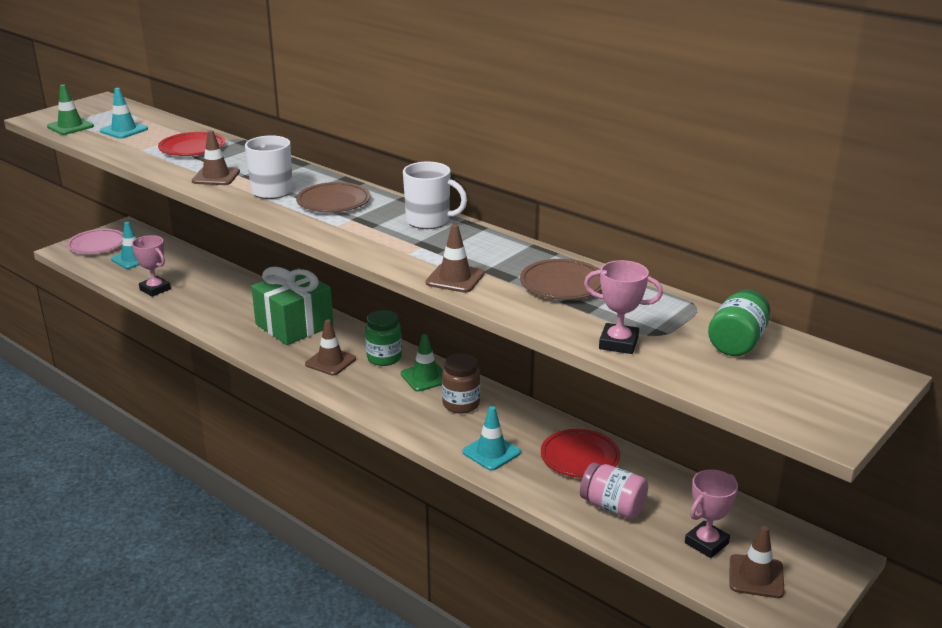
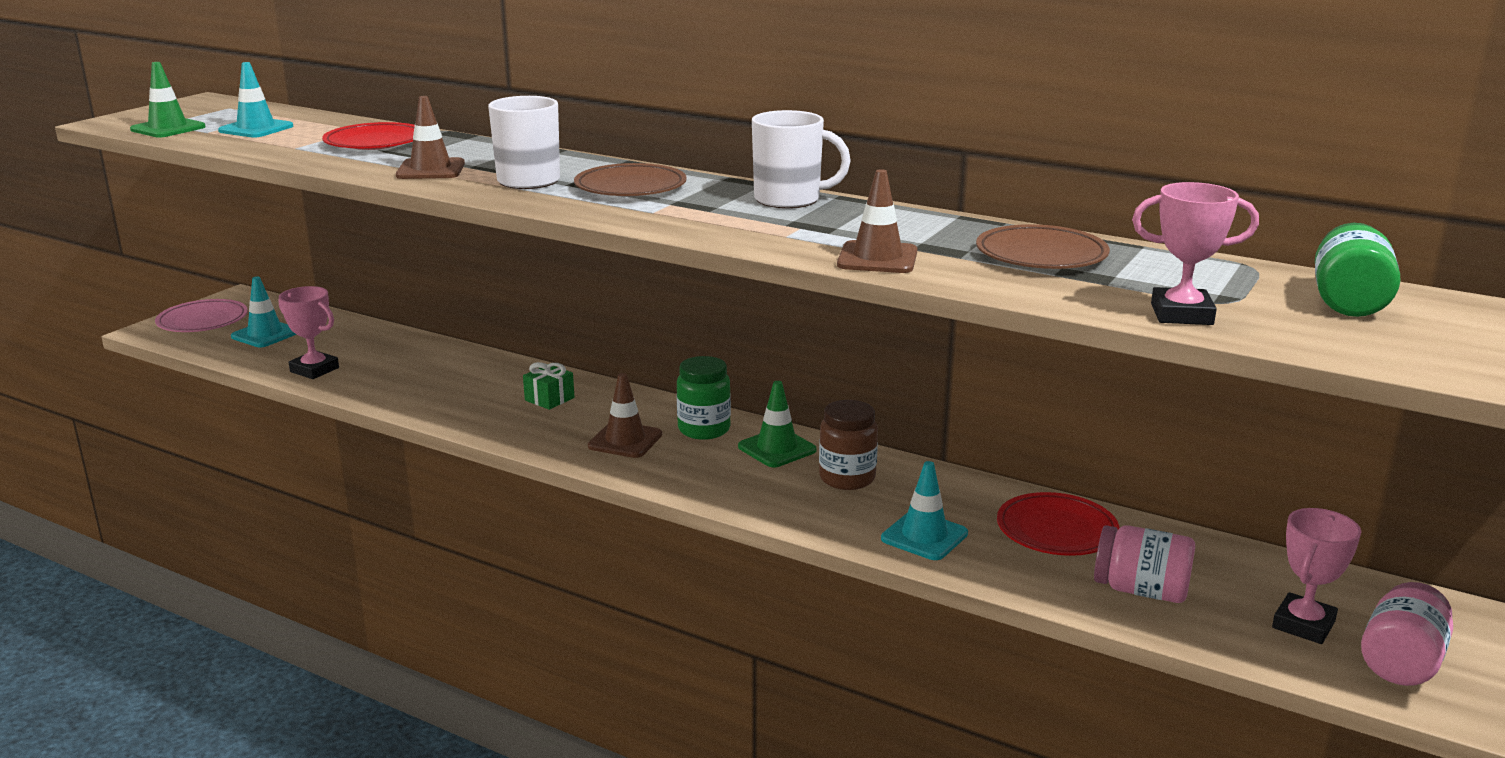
camera: 10 degrees left, 5 degrees down
(294, 325) = (549, 399): green gift -> green gift, size x0.41
(756, 576) = (1401, 662): brown traffic cone -> pink jar

